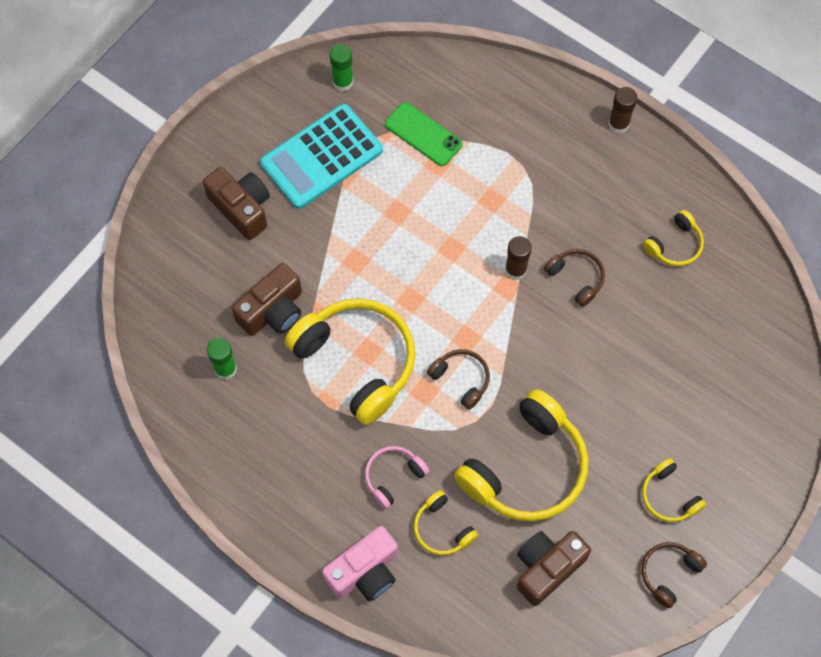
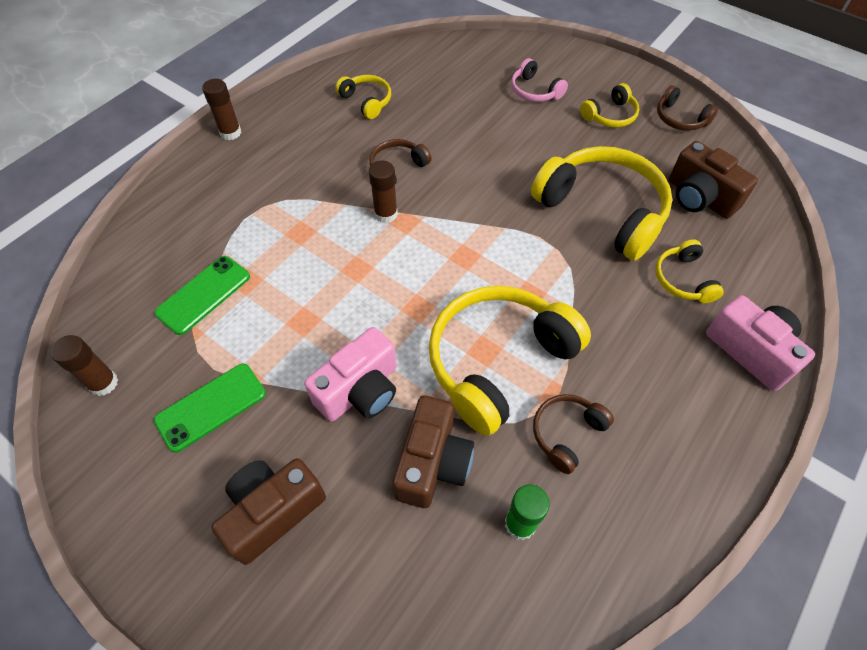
camera: 90 degrees left, 10 degrees down
(273, 311) = (432, 462): brown camera -> brown camera turned 60 degrees clockwise
(321, 157) = (211, 407): turquoise calculator -> green phone
(333, 258) = (360, 390): none -> pink camera
(343, 82) = (103, 383): green glue stick -> brown glue stick
(393, 476) = (634, 324): pink headphones -> pink headphones (534, 91)
(442, 529) = (683, 279): yellow headphones -> yellow headphones turned 120 degrees clockwise
(461, 379) = (512, 261): brown headphones -> brown headphones (566, 433)

